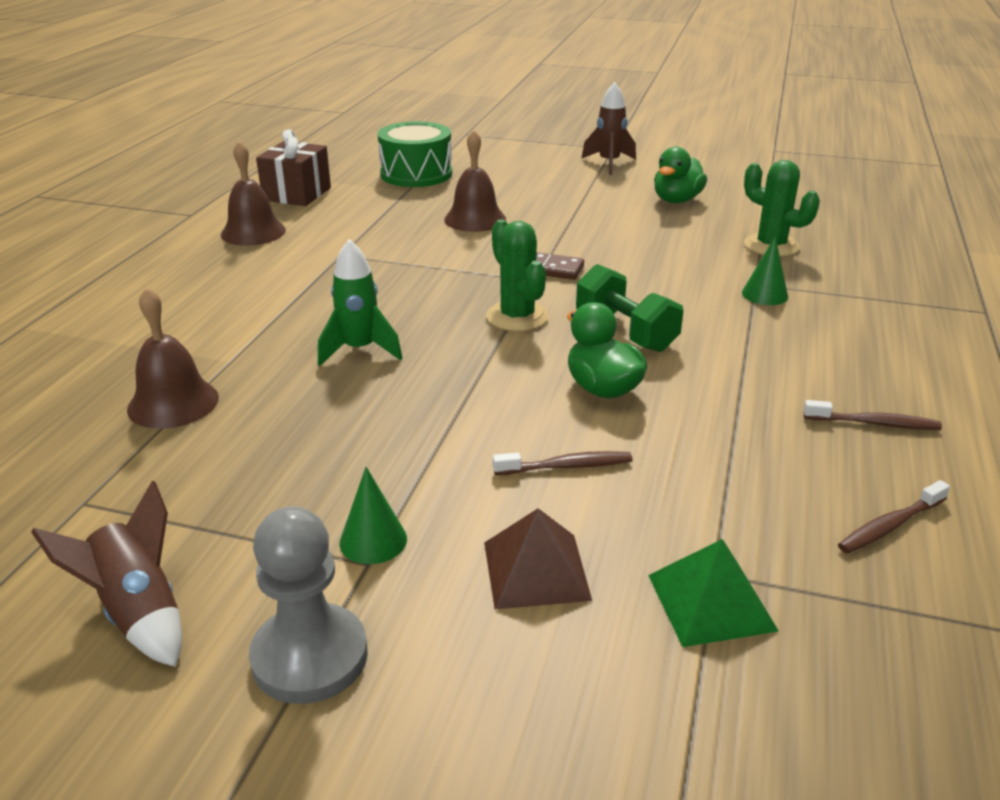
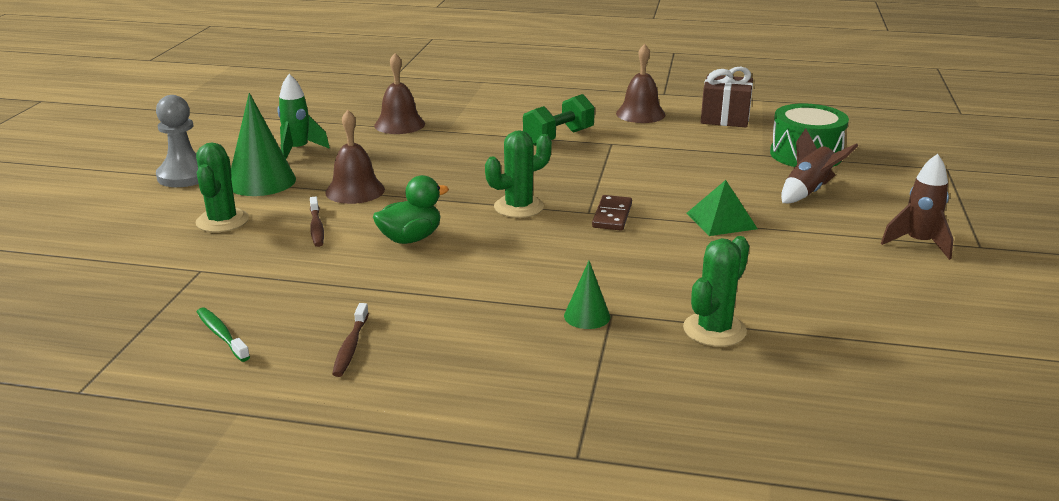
camera: 85 degrees right, 5 degrees down
(138, 612) = (228, 142): brown rocket -> brown rocket (808, 191)
(359, 350) = (462, 162): green rocket -> green rocket (298, 151)
(373, 540) = (261, 181): green cone -> green cone, size x1.87
(475, 219) = (708, 184): brown bell -> brown bell (355, 191)
(536, 570) = (222, 221): brown pyramid -> green cactus
(625, 332) = (498, 248): green dumbbell -> green dumbbell (558, 137)
(676, 200) = (823, 280): green duck -> none
(711, 602) = (177, 268): green pyramid -> green pyramid (721, 221)
(889, 526) = (221, 335): brown toothbrush -> green toothbrush

